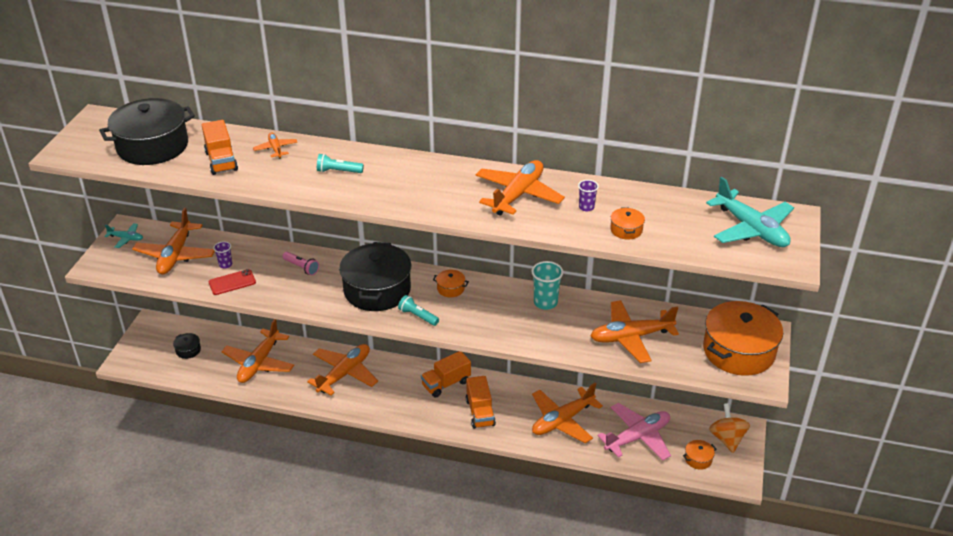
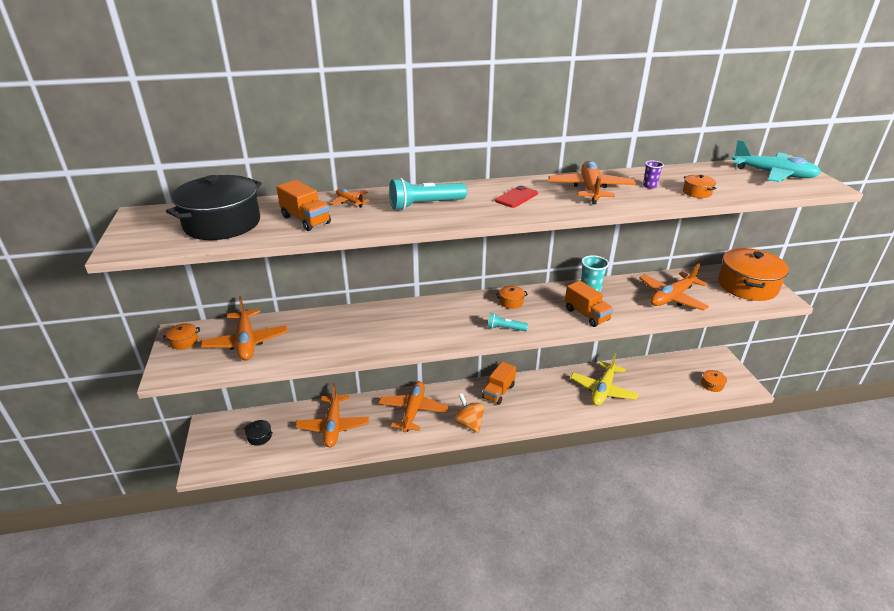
camera: 25 degrees left, 5 degrees down
(126, 238) = (184, 341): turquoise plane -> orange pot
(225, 264) = (302, 336): purple cup -> none
(232, 282) = (320, 349): red phone -> red phone (516, 197)
(301, 267) = (374, 320): pink flashlight -> none
(338, 171) = (425, 205): turquoise flashlight -> turquoise flashlight, size x1.72
(377, 290) = (454, 319): black pot -> none
(480, 412) = (541, 404): orange truck -> orange truck (586, 314)
(562, 420) = (603, 390): orange plane -> yellow plane
(637, 437) = (661, 384): pink plane -> none
(727, 439) = (715, 365): orange spinning top -> orange spinning top (469, 423)

